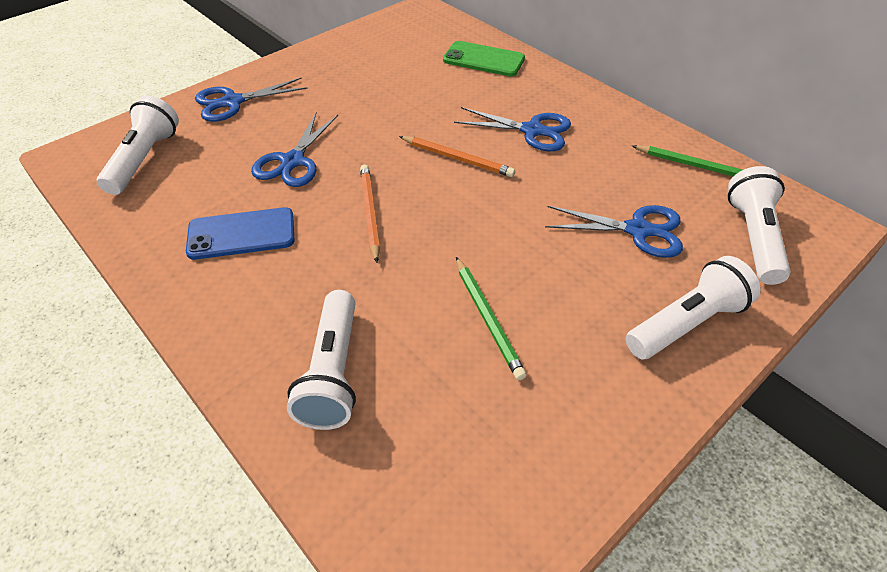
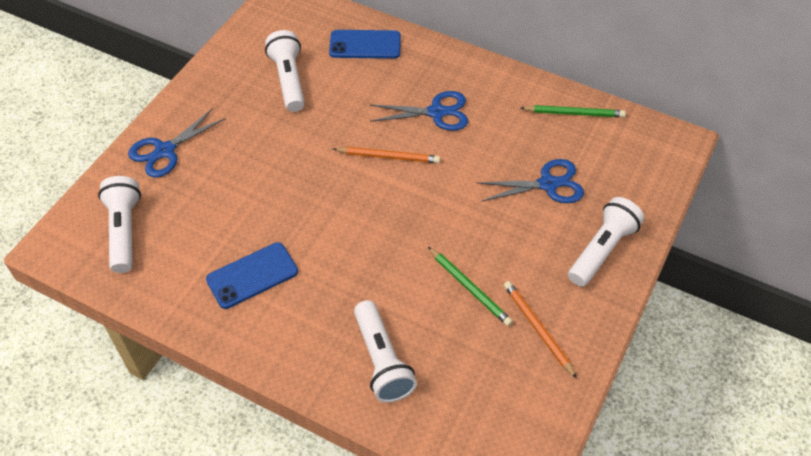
camera: 20 degrees left, 5 degrees up
(292, 161) = (254, 197): blue scissors -> none
(369, 213) = (343, 227): orange pencil -> orange pencil (537, 329)
(483, 59) = (365, 45): green phone -> blue phone
(753, 237) = (628, 167): white flashlight -> white flashlight (288, 80)

